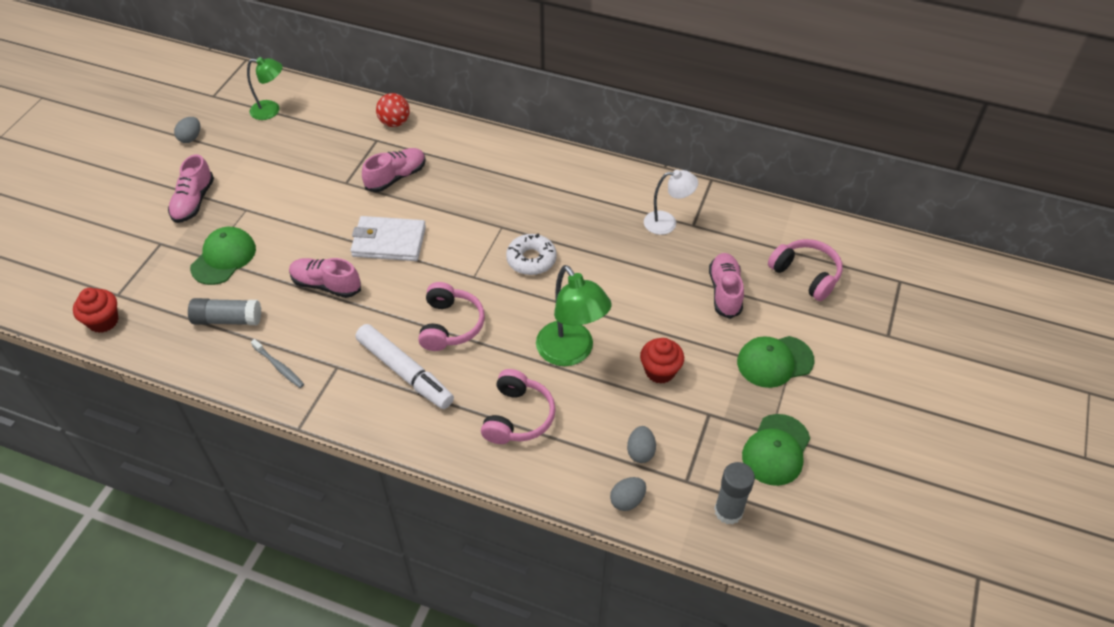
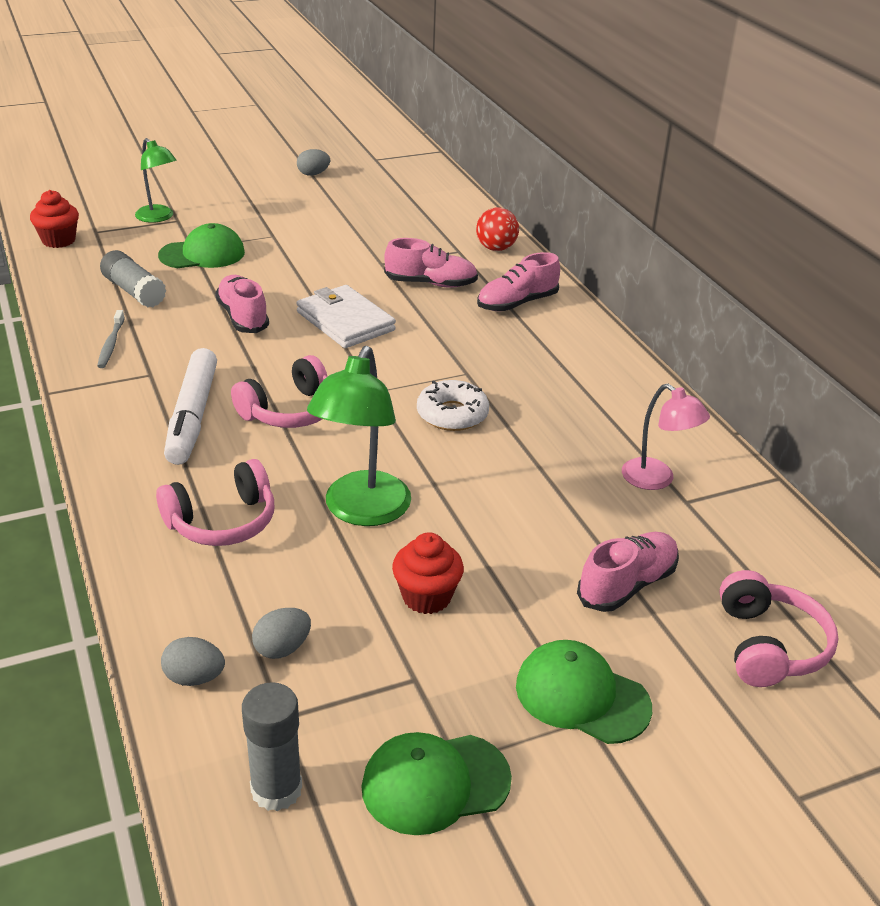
camera: 45 degrees right, 15 degrees down
(193, 201) = (245, 210): pink shoe -> pink shoe (517, 303)
(271, 110) = (404, 189): green lamp -> green lamp (158, 217)
(667, 223) = (656, 480): white lamp -> pink lamp

